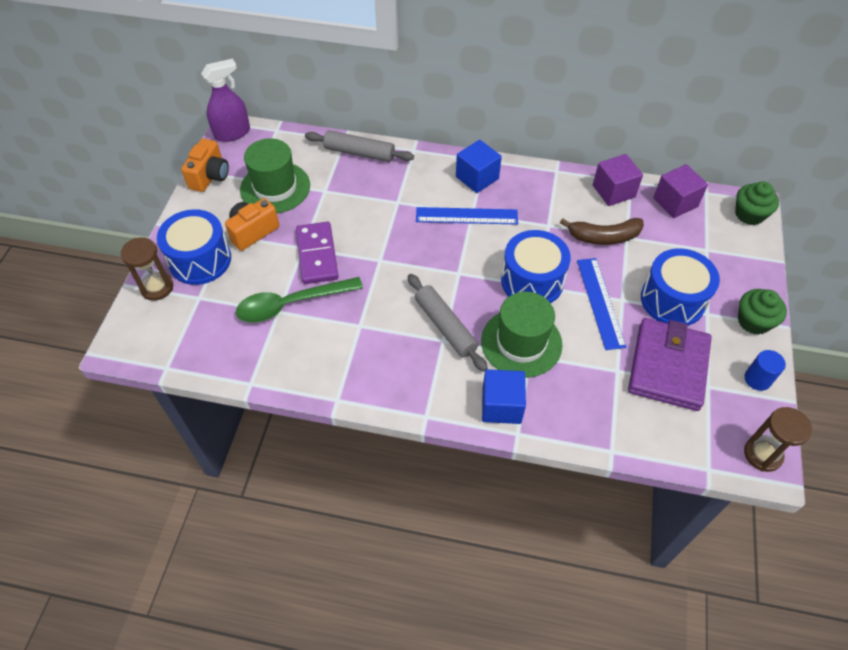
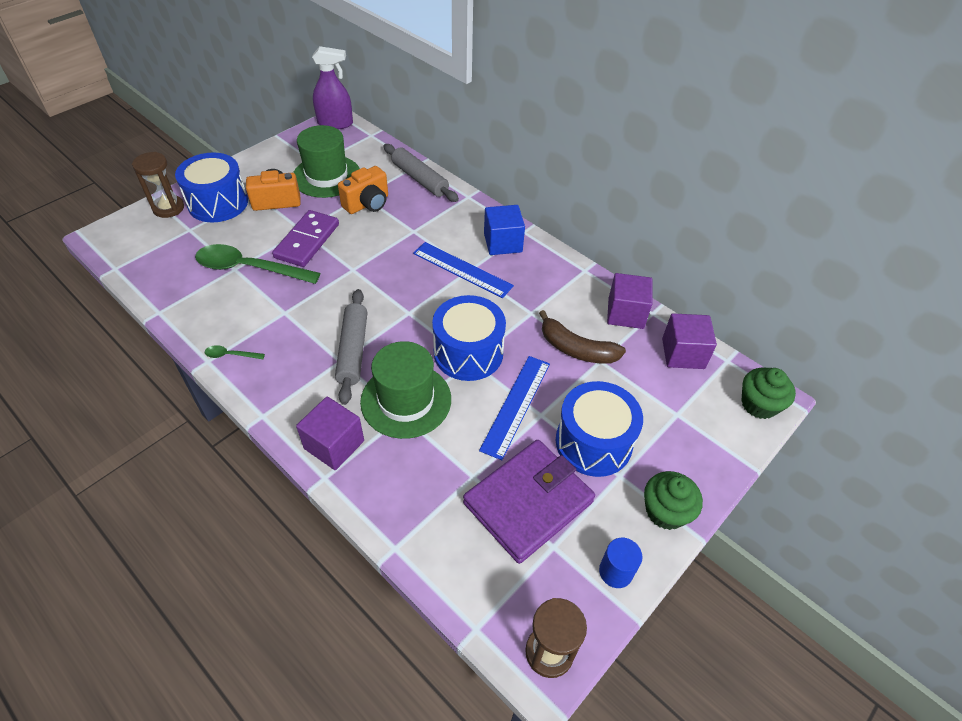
camera: 30 degrees right, 5 degrees down
(210, 176) = (287, 147): orange camera -> orange camera (367, 204)
(351, 384) = (231, 355): none -> green spoon
(501, 406) = (334, 445): blue cube -> purple cube

